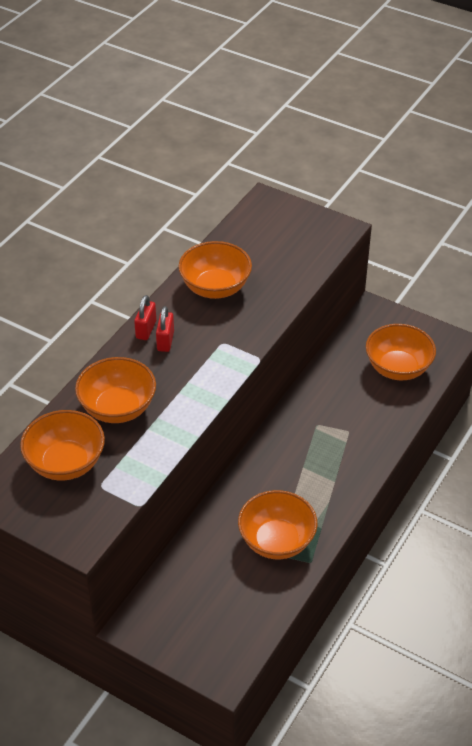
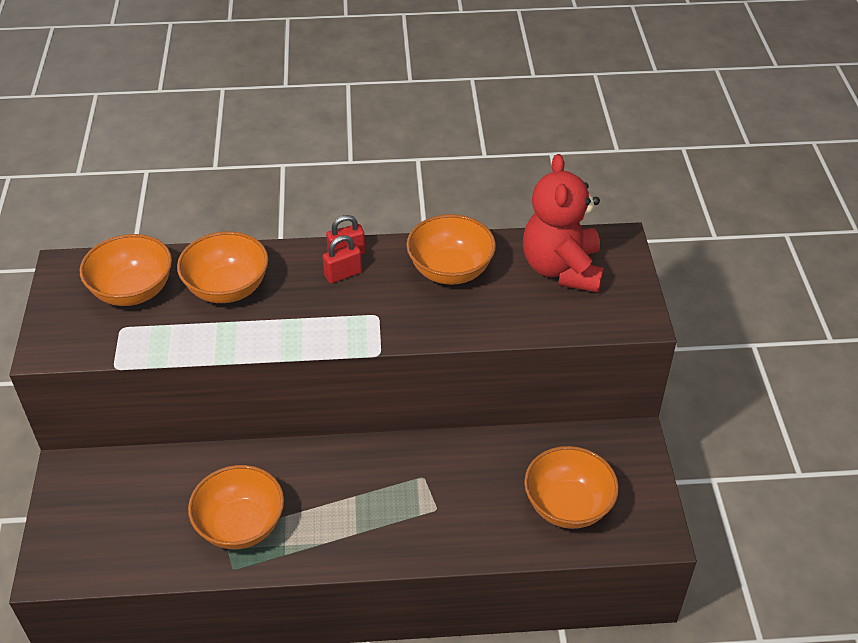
camera: 55 degrees right, 0 degrees up
(265, 237) = (562, 269): none -> red teddy bear

